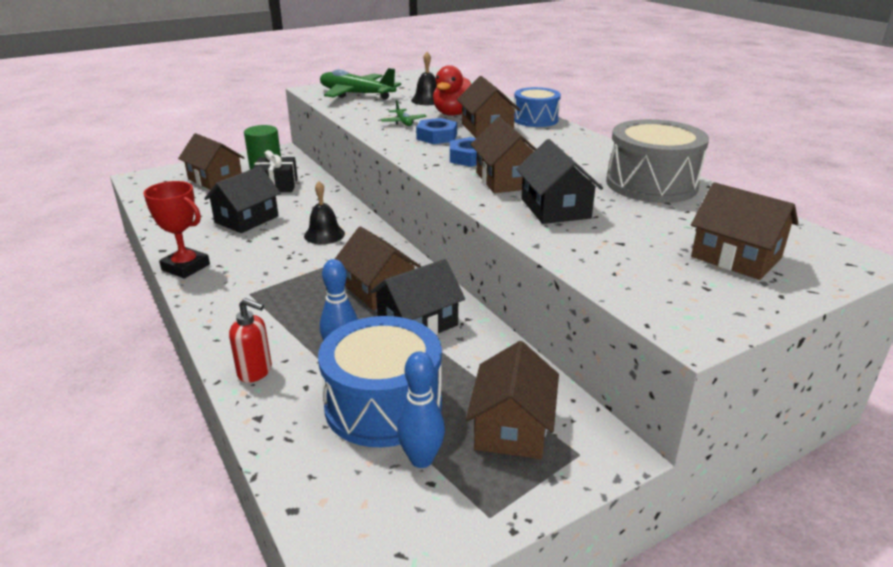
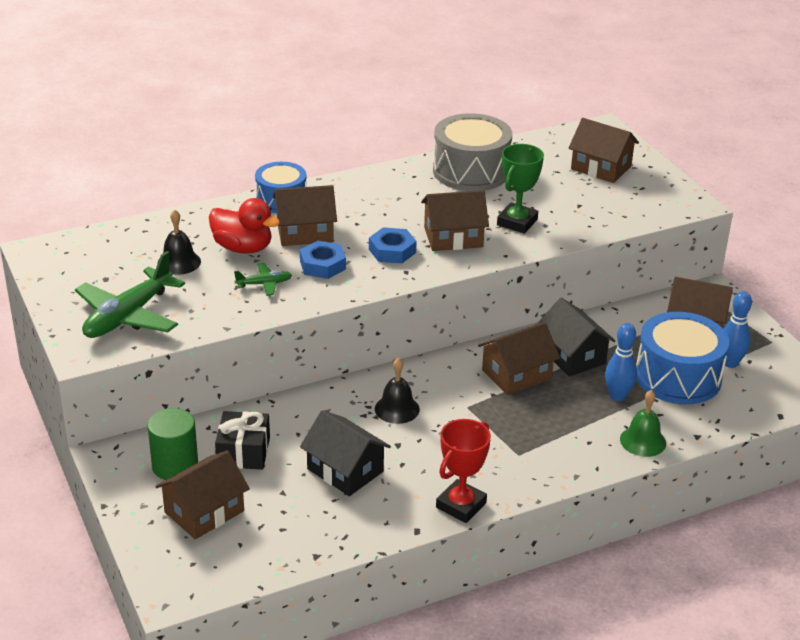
camera: 85 degrees left, 5 degrees up
(255, 372) = (643, 441): red soap dispenser -> green bell
(555, 208) = (517, 222): black house -> green trophy
(736, 257) = (601, 168): brown house -> brown house turned 75 degrees clockwise

